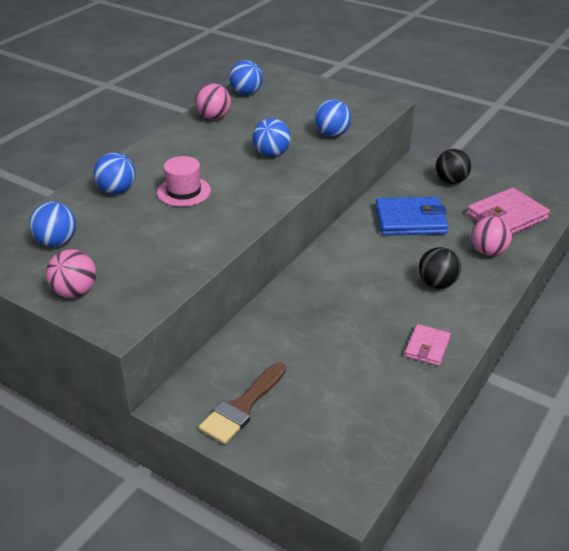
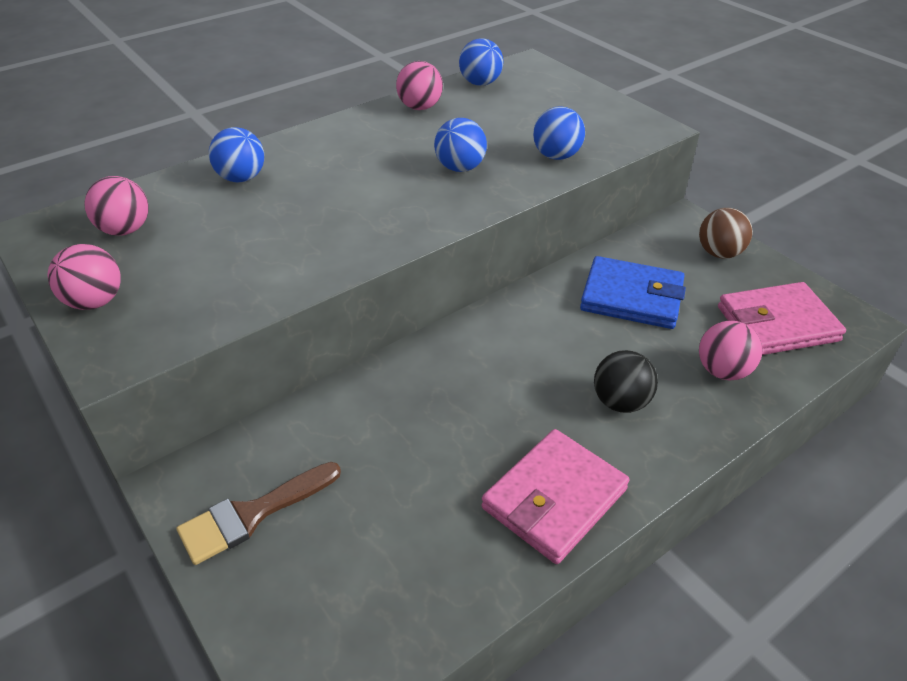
camera: 20 degrees right, 5 degrees up
(56, 242) = (125, 230): blue ball -> pink ball
(184, 191) = (318, 196): pink hat -> none
(427, 347) = (554, 498): pink wallet -> pink wallet, size x1.77
(450, 181) = (719, 253): black ball -> brown ball

